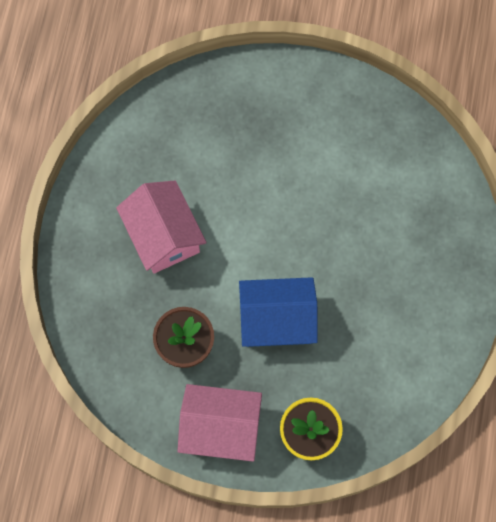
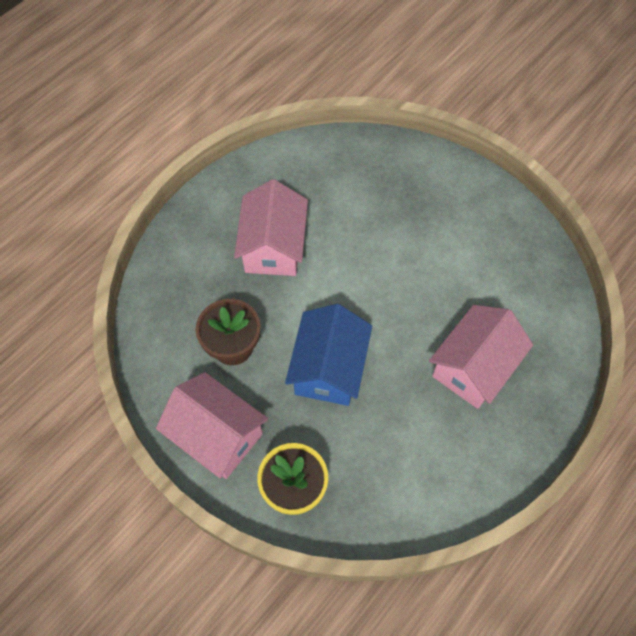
camera: 30 degrees right, 10 degrees down
(277, 320) = (328, 368): blue house -> blue house turned 75 degrees clockwise
(393, 252) = (473, 367): none -> pink house

